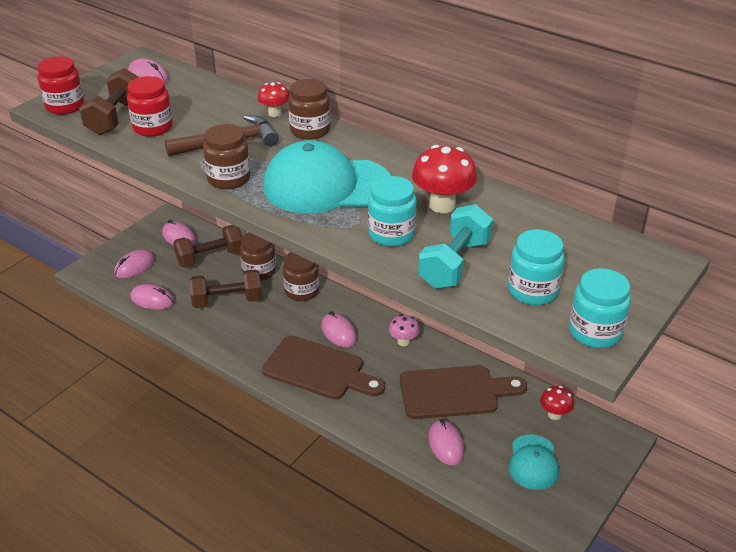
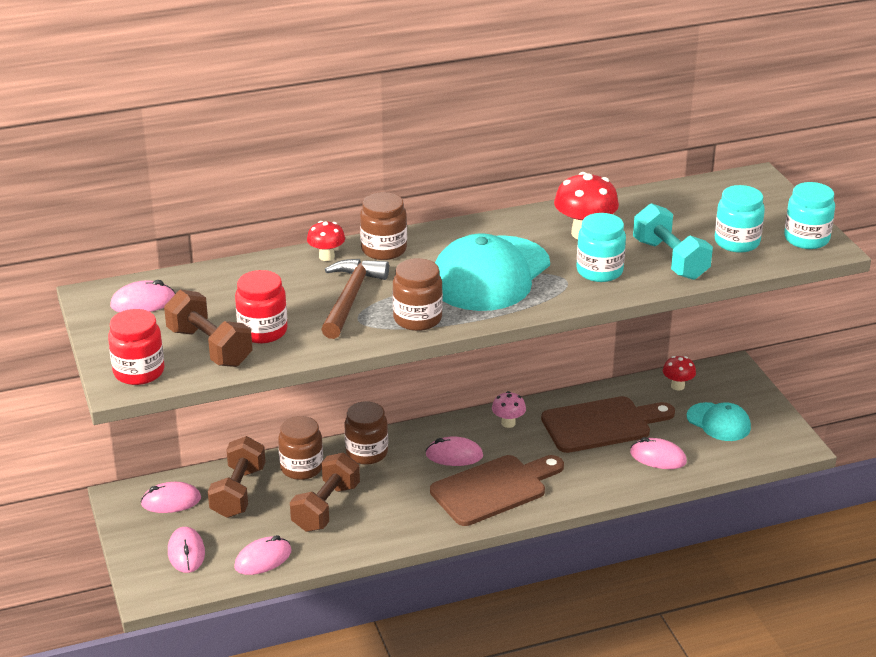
camera: 55 degrees left, 5 degrees down
(454, 392) = (602, 424): brown cutting board -> brown cutting board turned 45 degrees clockwise

